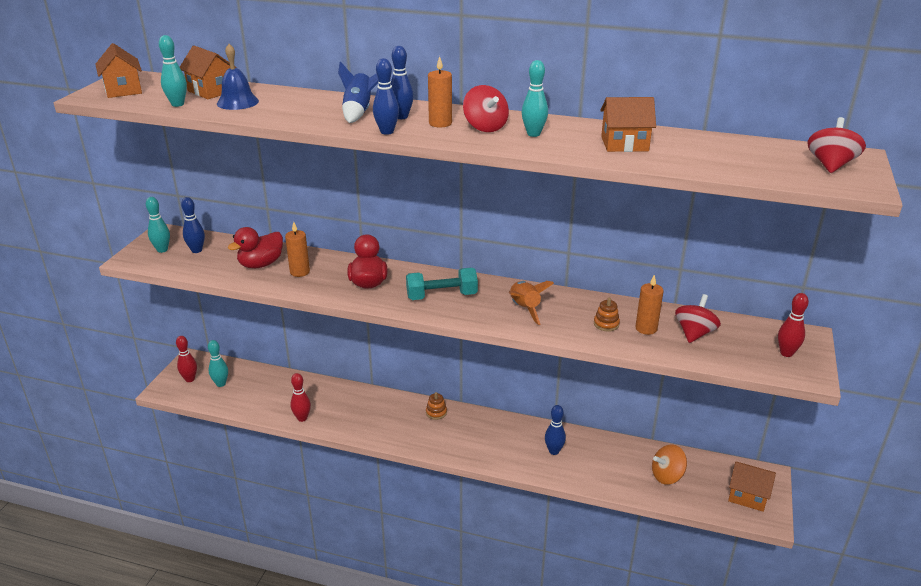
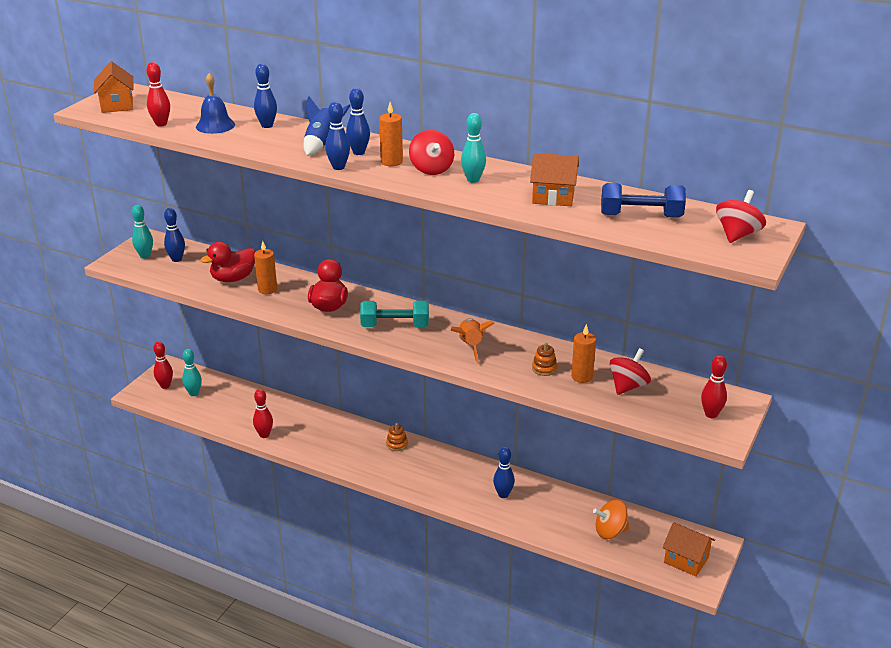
camera: 10 degrees right, 0 degrees up
(177, 104) = (161, 124): turquoise bowling pin -> red bowling pin
(211, 91) = (195, 112): orange house -> none
(293, 99) = (267, 125): none -> blue bowling pin
(723, 155) = (641, 216): none -> blue dumbbell

